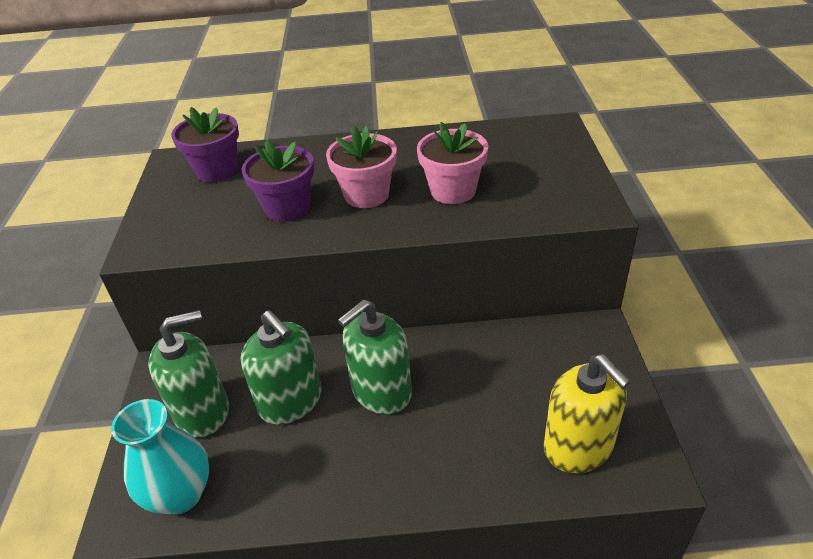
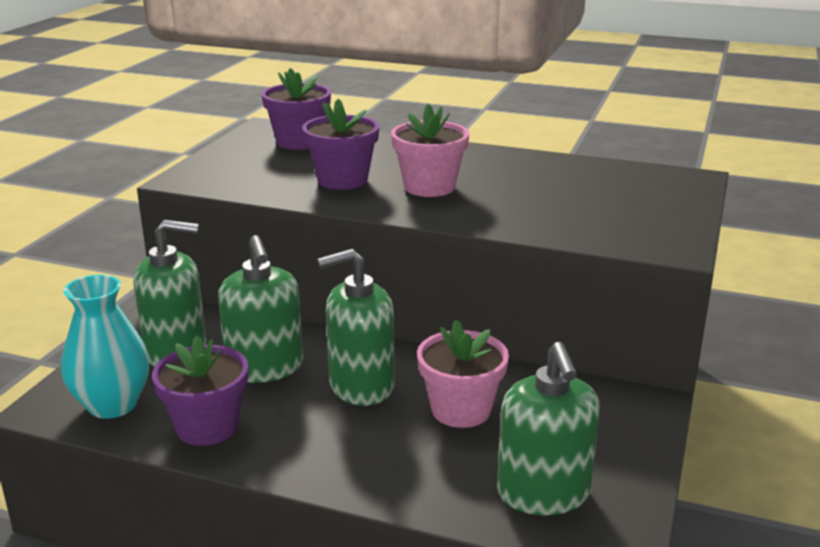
camera: 20 degrees right, 15 degrees down
(280, 486) = (207, 427): none -> purple flower pot
(453, 191) = (523, 202): pink flower pot -> pink flower pot (461, 410)
(578, 447) = (543, 493): yellow soap dispenser -> green soap dispenser

